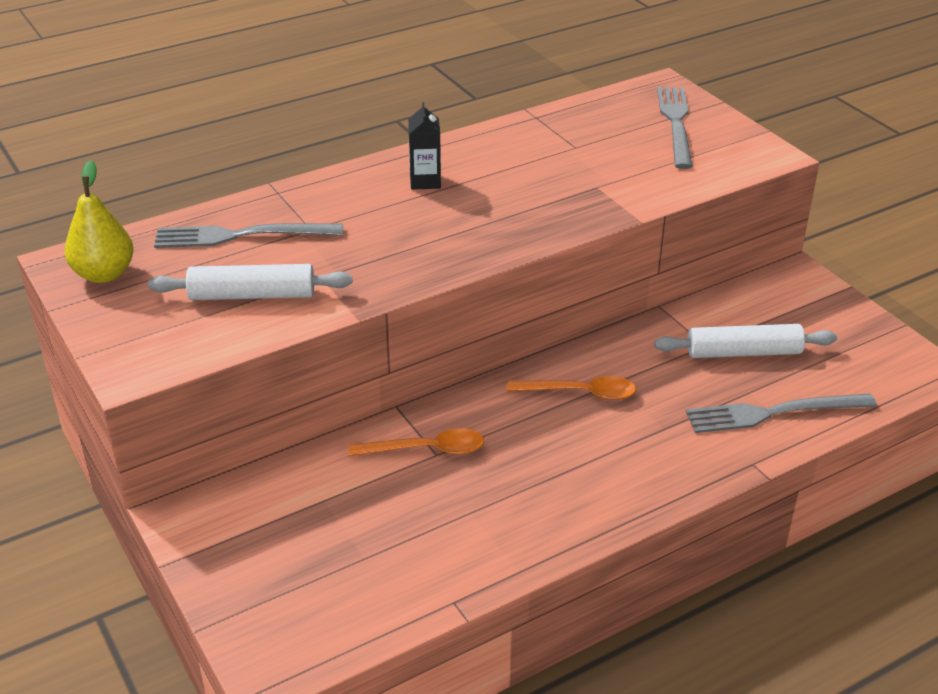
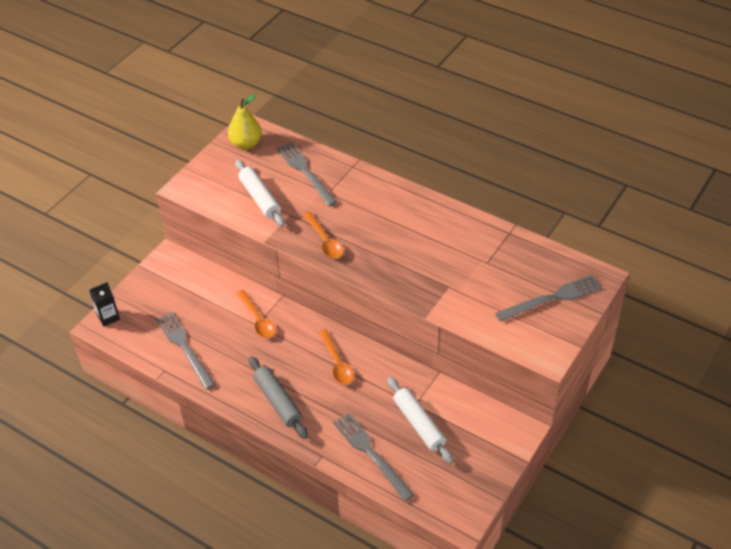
camera: 65 degrees right, 10 degrees up
(413, 260) = (324, 241): none -> orange spoon
(421, 558) = (185, 348): none -> grey fork
(425, 181) = (402, 215): black carton -> black carton (108, 317)
(618, 478) = (278, 401): none -> grey rolling pin

